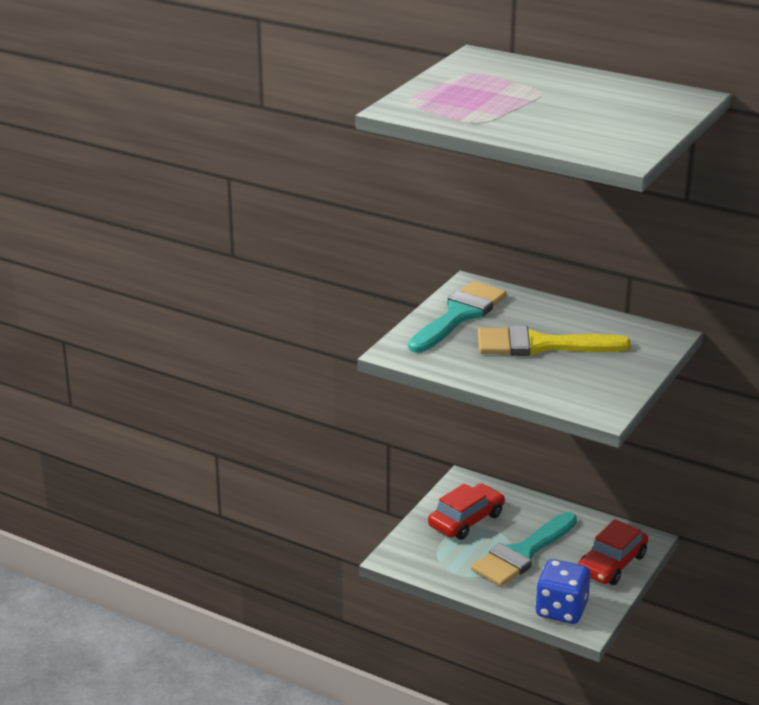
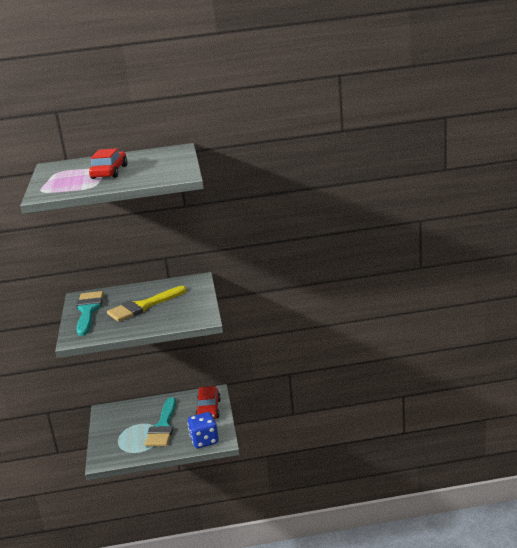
camera: 35 degrees left, 5 degrees down
(466, 520) = (121, 426): red car -> red car (109, 172)

